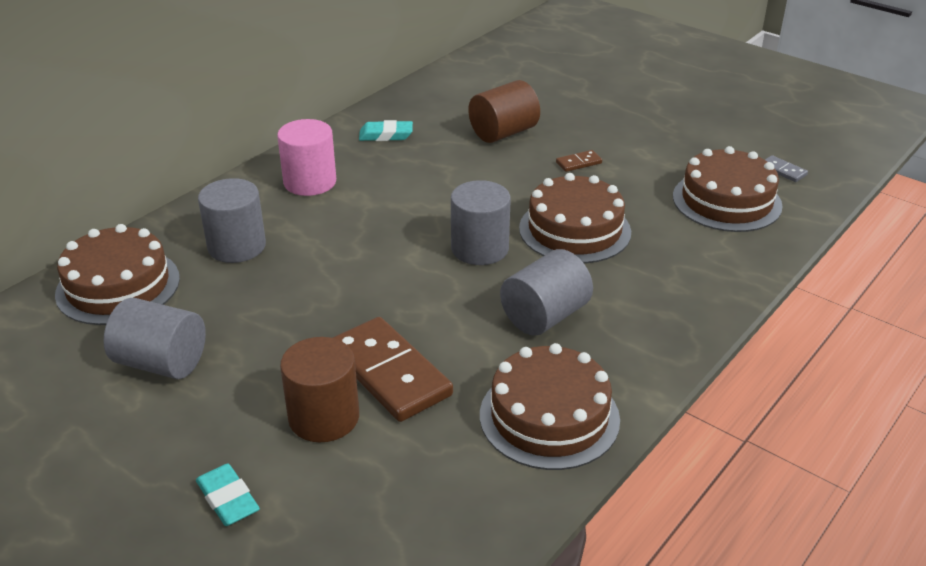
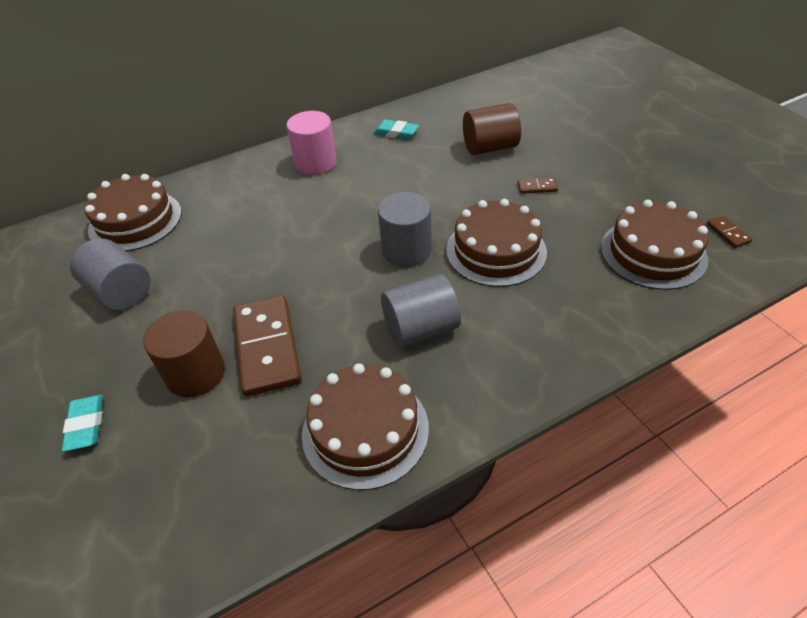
camera: 25 degrees right, 10 degrees up
(237, 246) = (231, 206): grey cylinder -> none
(783, 171) = (727, 233): grey domino -> brown domino

